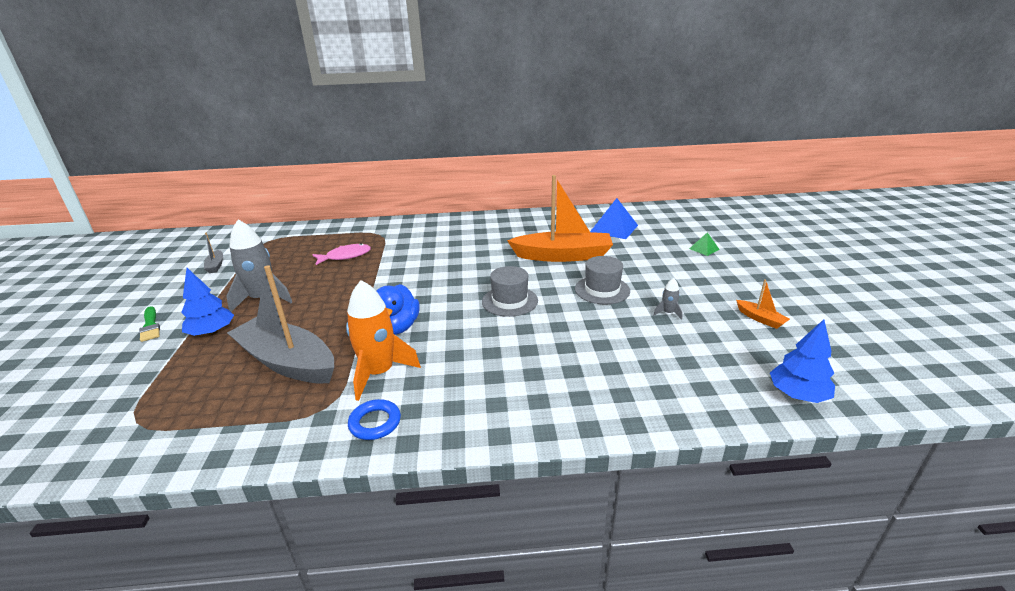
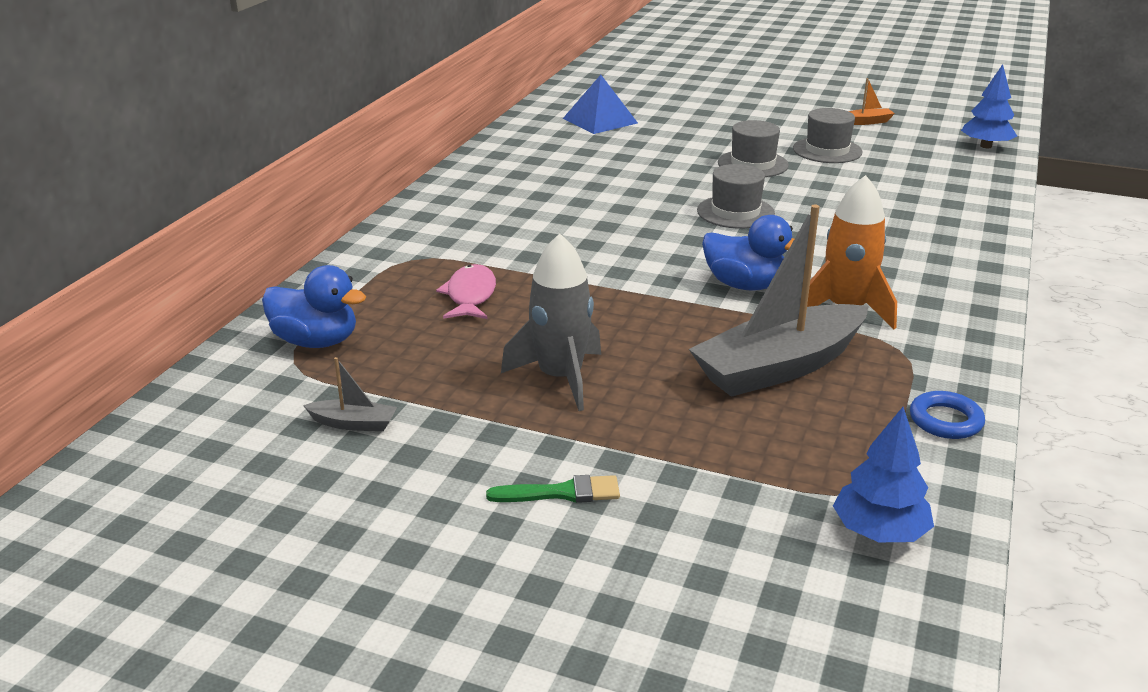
camera: 65 degrees left, 0 degrees up
(212, 332) = (641, 427): blue tree -> blue tree (879, 532)
(287, 239) = (316, 341): none -> blue duck
(375, 423) = (943, 323): blue ring -> blue ring (945, 420)
(563, 256) = (646, 162): orange boat -> none
(668, 313) = (827, 150): grey rocket -> grey hat
(704, 249) = (706, 99): green pyramid -> none

